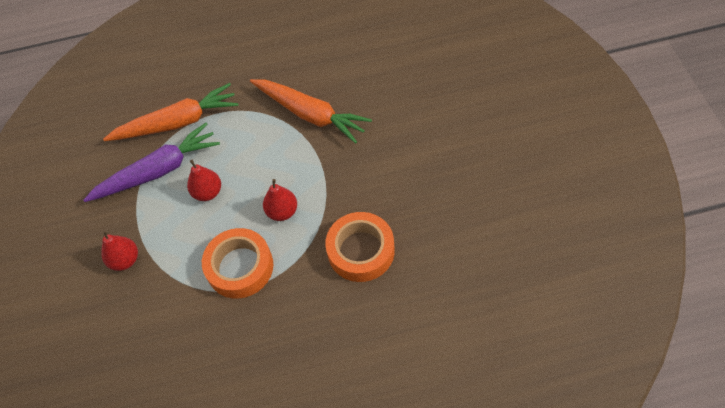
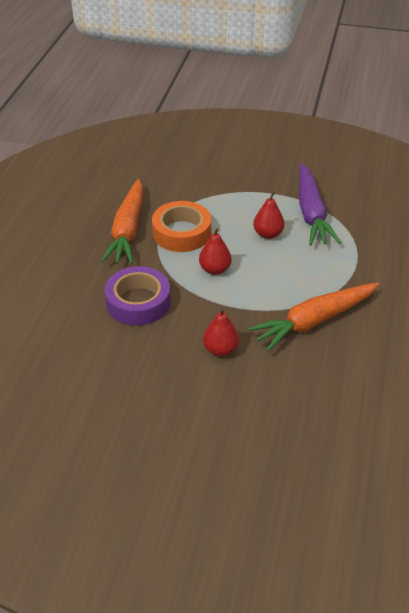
camera: 110 degrees right, 15 degrees down
(125, 260) = (236, 181): red pear -> red pear (220, 349)
(177, 123) = (360, 235): orange carrot -> orange carrot (127, 230)
(361, 251) = (138, 302): orange tape -> purple tape

